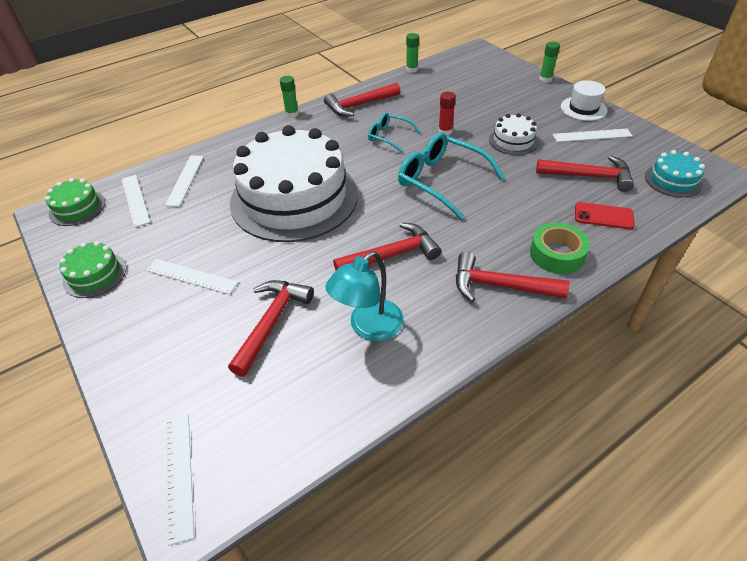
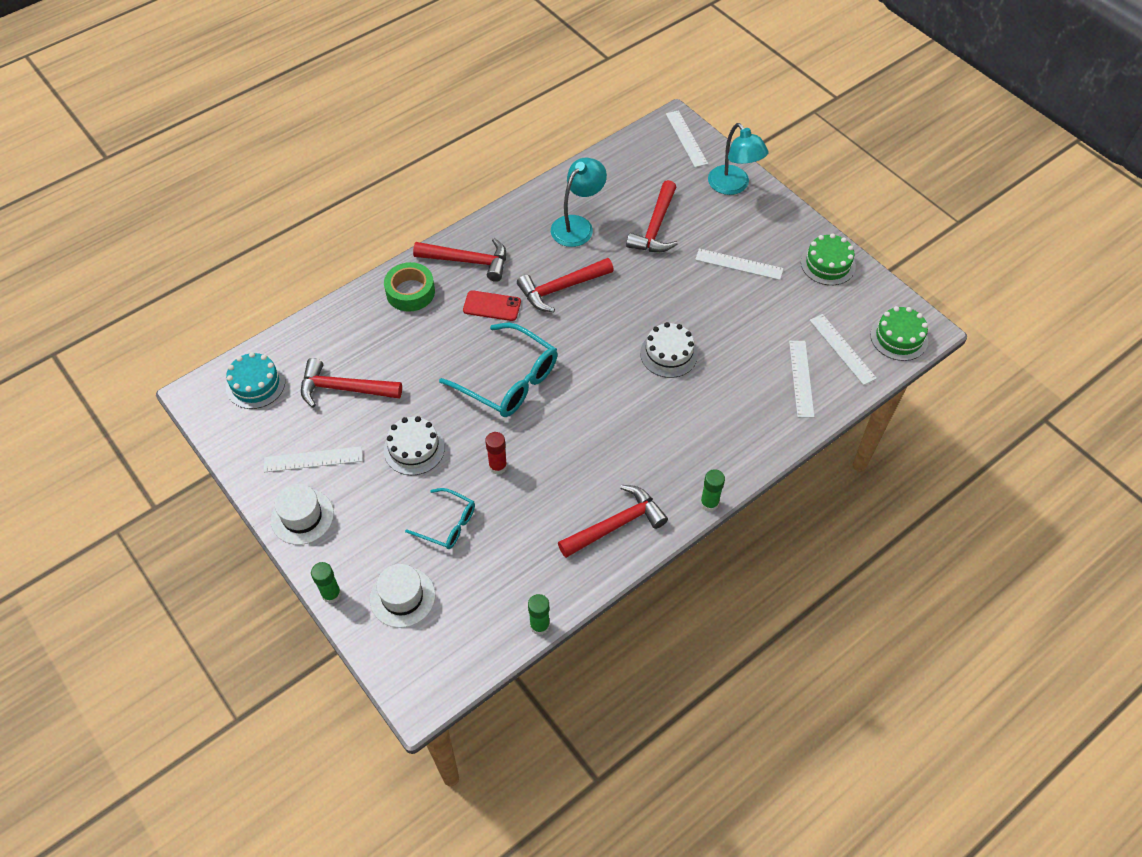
camera: 175 degrees right, 10 degrees up
(148, 380) = (733, 186): none -> turquoise lamp
(294, 198) = (669, 354): white cake -> white cake, size x0.42
(389, 137) = (570, 455): turquoise glasses -> turquoise glasses (447, 524)
(499, 78) = (402, 597): none -> white hat
(603, 216) = (350, 335): red phone -> red phone (492, 306)

